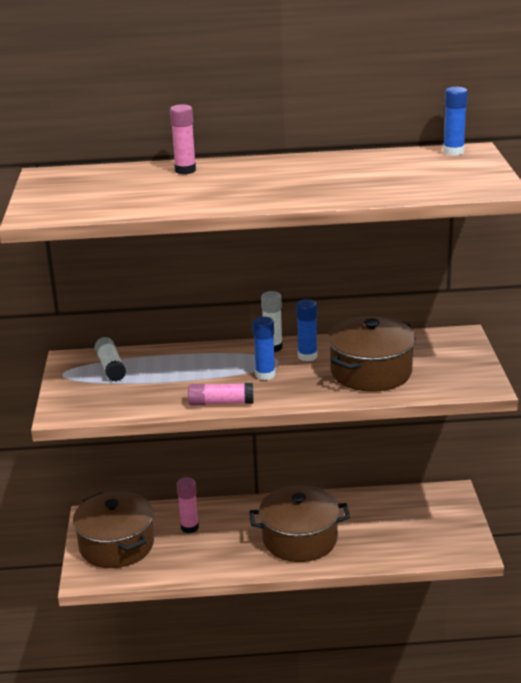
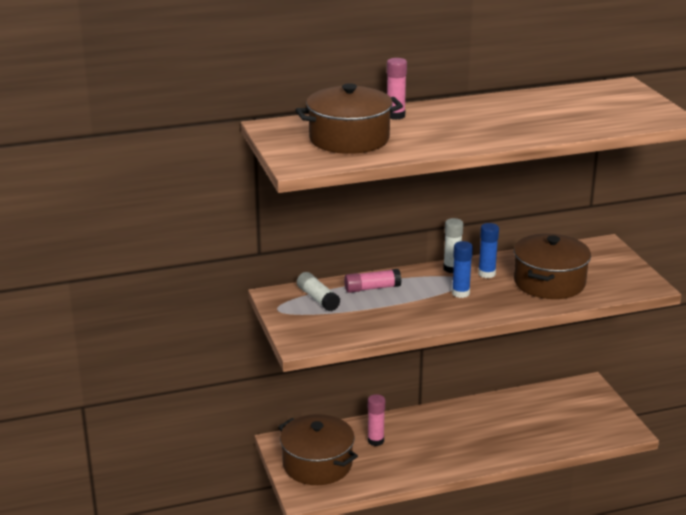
camera: 15 degrees left, 0 degrees up
(221, 403) = (438, 321): pink glue stick -> pink glue stick (372, 288)
(300, 539) = (478, 439): brown pot -> brown pot (349, 139)
(453, 152) = (610, 87): blue glue stick -> none

